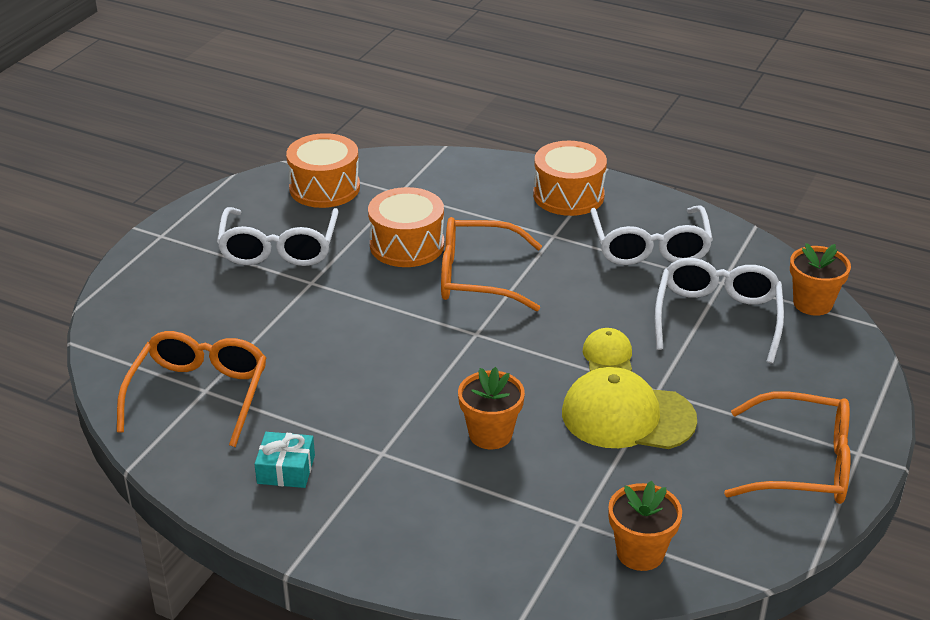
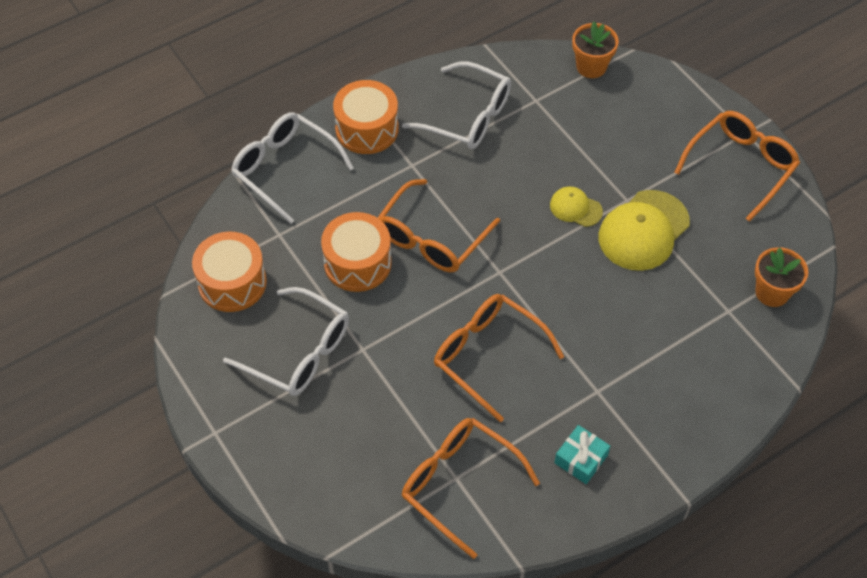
camera: 60 degrees left, 20 degrees up
(365, 362) = (489, 356): none -> orange glasses
(490, 434) = (616, 317): orange flower pot -> none
(717, 318) = (573, 125): white glasses -> white glasses (285, 169)

